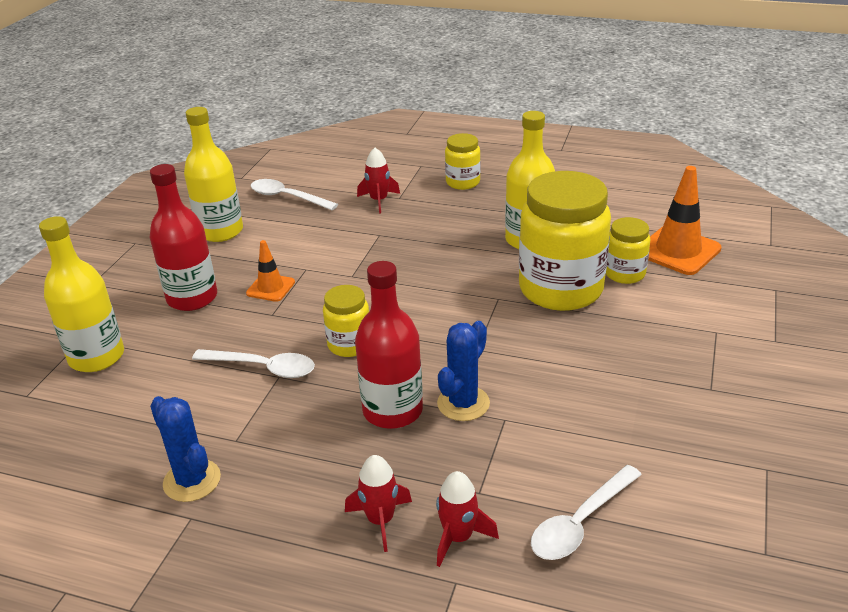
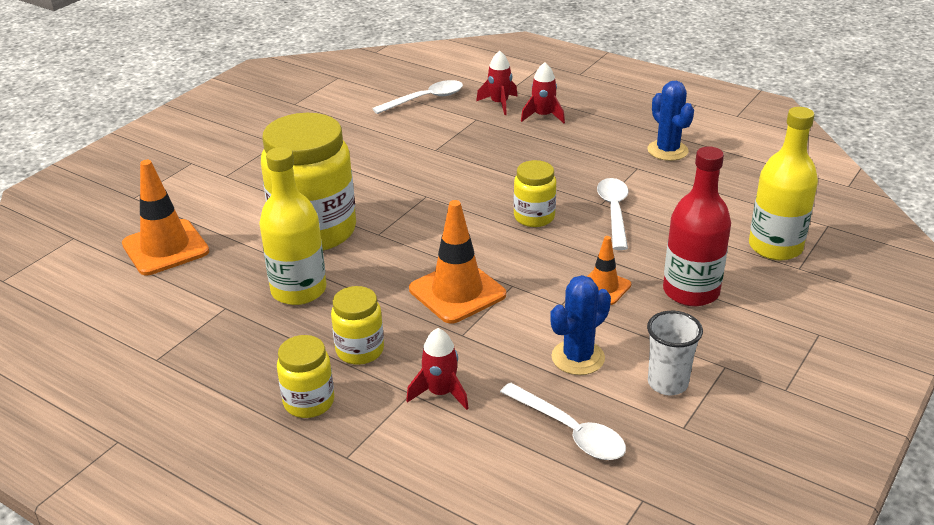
camera: 165 degrees left, 0 degrees up
(220, 231) = (667, 383): yellow bottle -> white cup
(263, 368) = (614, 211): white spoon -> white spoon turned 60 degrees clockwise
(392, 410) = (514, 166): red bottle -> none
(397, 262) = (457, 292): none -> orange traffic cone
(463, 403) = (459, 162): blue cactus -> blue cactus (578, 358)
(624, 274) = (242, 235): yellow jar -> yellow jar (360, 350)

